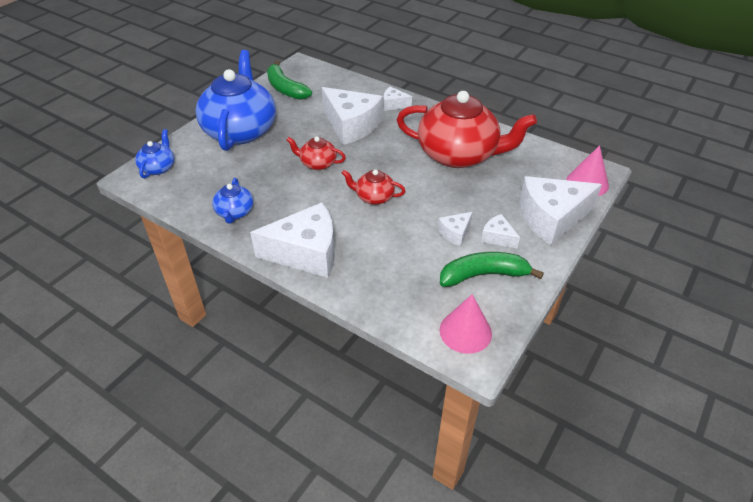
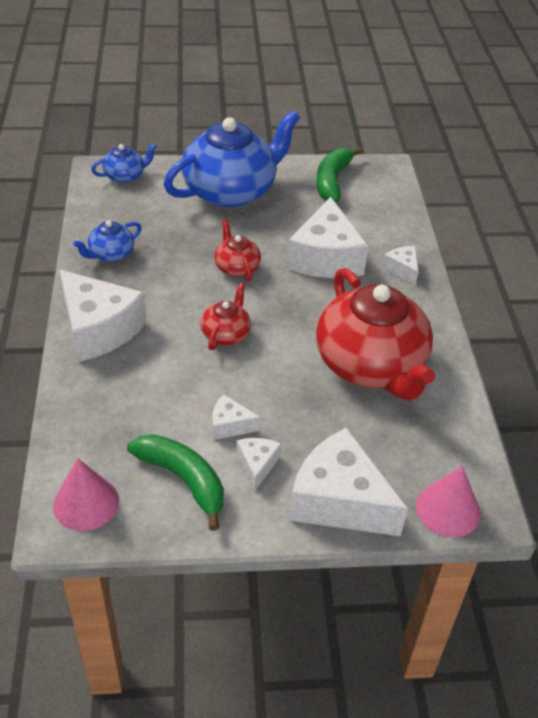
camera: 50 degrees right, 0 degrees up
(374, 197) = (226, 334): red teapot -> red teapot turned 45 degrees clockwise

